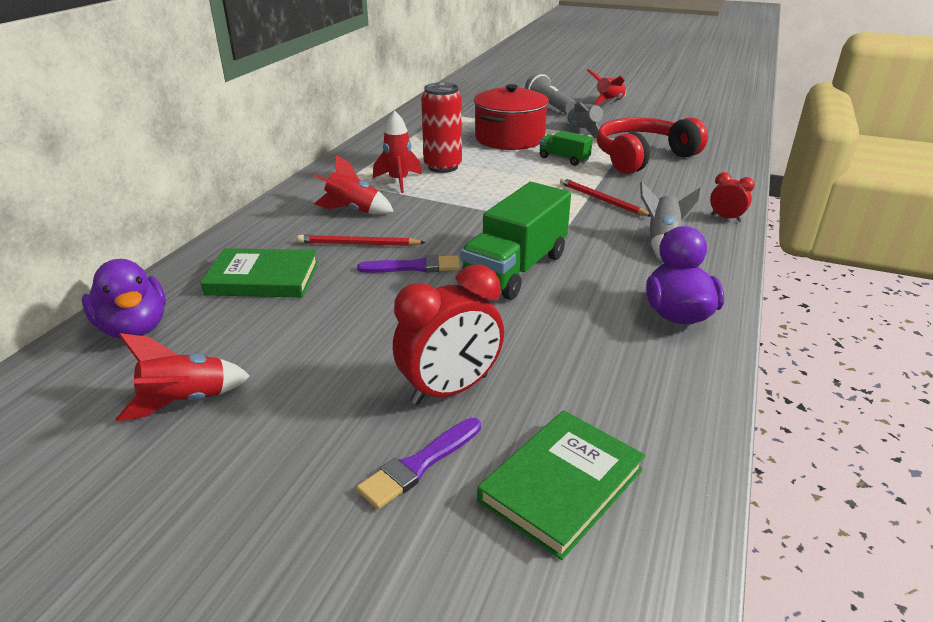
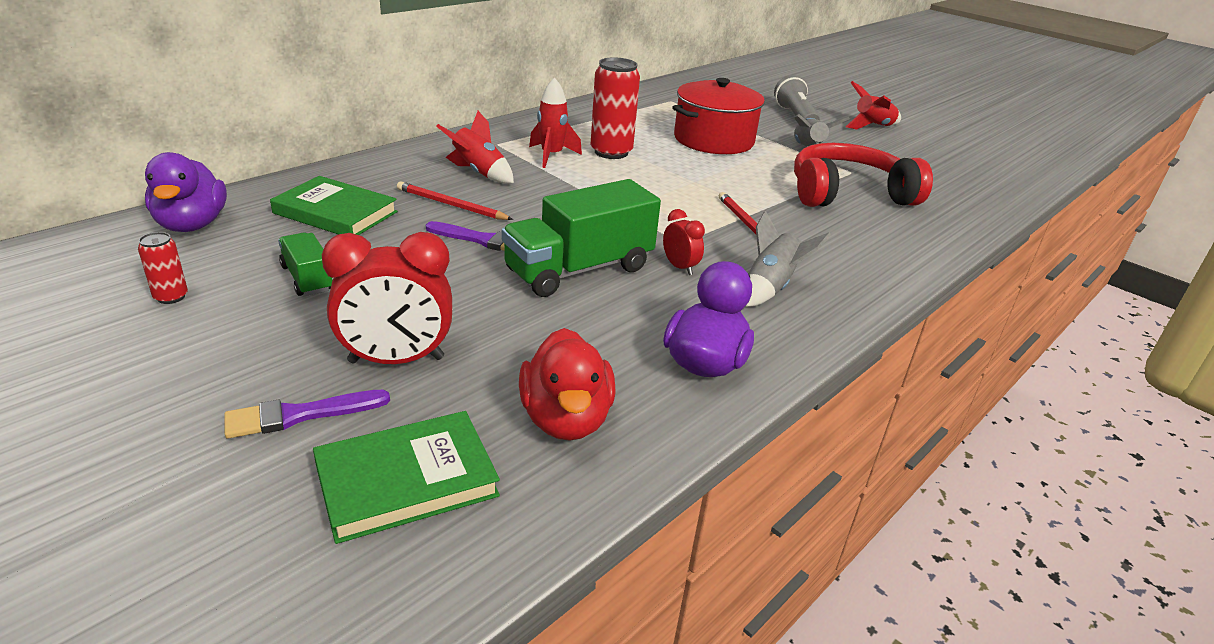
camera: 20 degrees right, 0 degrees up
(186, 401) = (171, 297): red rocket -> red can
(564, 159) = (752, 174): green truck -> green truck (307, 278)
(627, 391) = (566, 419): none -> red duck
(726, 218) = (878, 282): red clock -> red clock (680, 267)

